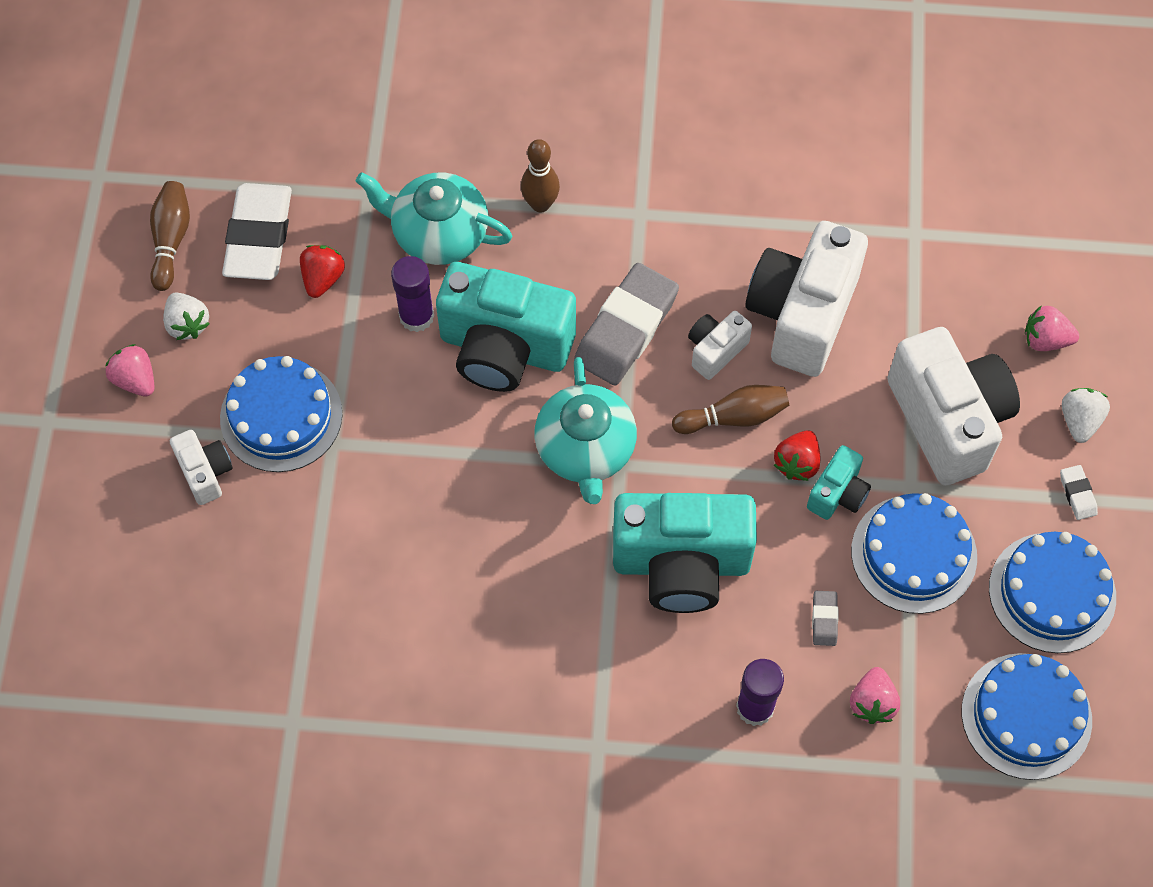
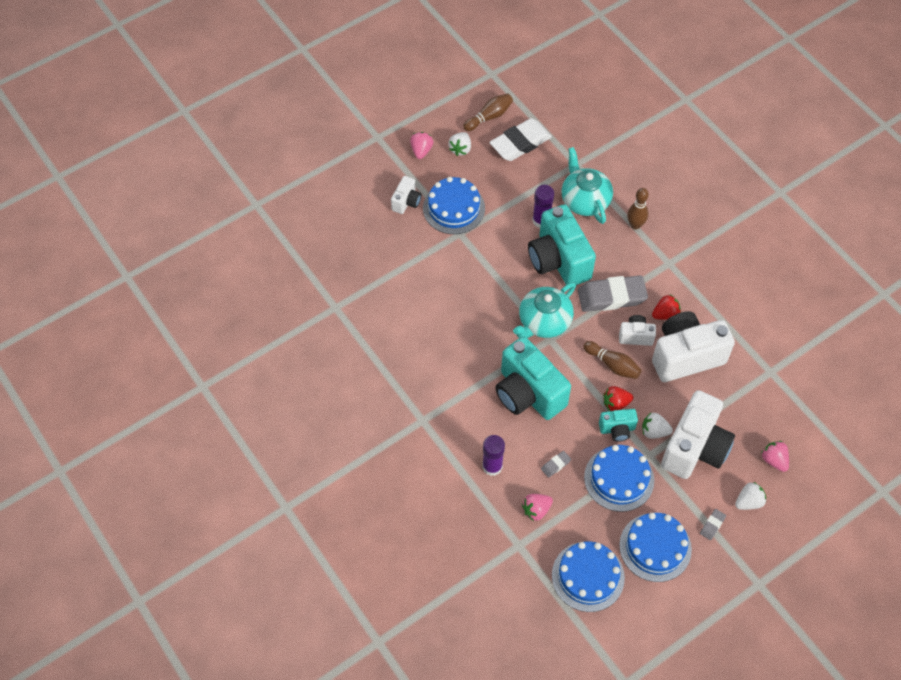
camera: 50 degrees right, 5 degrees down
(323, 278) = (524, 177): red strawberry -> red strawberry (665, 314)
(881, 449) = (654, 431): none -> white strawberry
(1077, 494) = (712, 525): white eraser -> grey eraser

